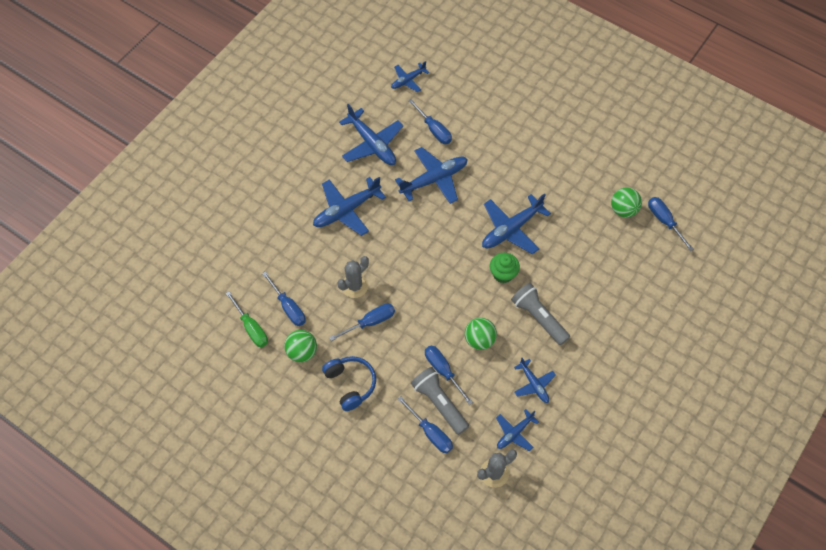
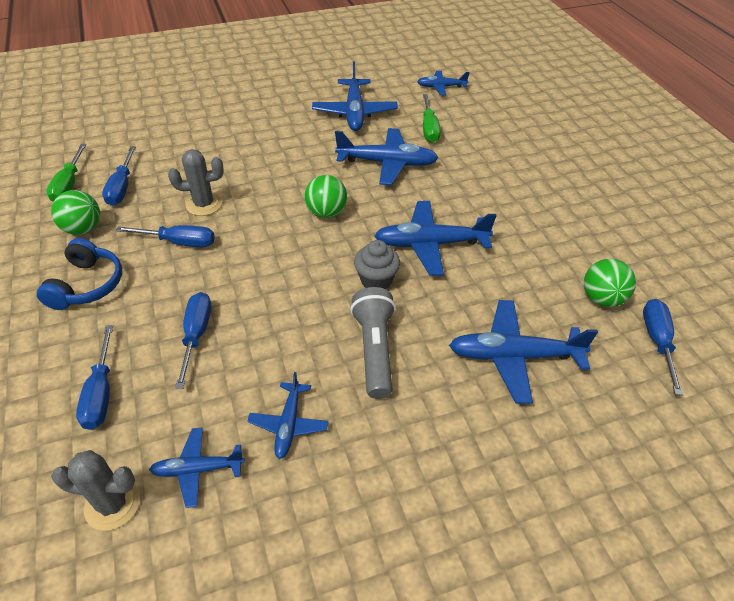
camera: 35 degrees right, 15 degrees down
(346, 210) = (271, 145): blue plane -> blue plane (513, 356)
(434, 129) = (429, 128): blue screwdriver -> green screwdriver
(439, 403) = (151, 367): grey flashlight -> none
(479, 340) = (275, 329): green ball -> green ball (326, 213)
(503, 274) = (376, 280): green cupcake -> grey cupcake

